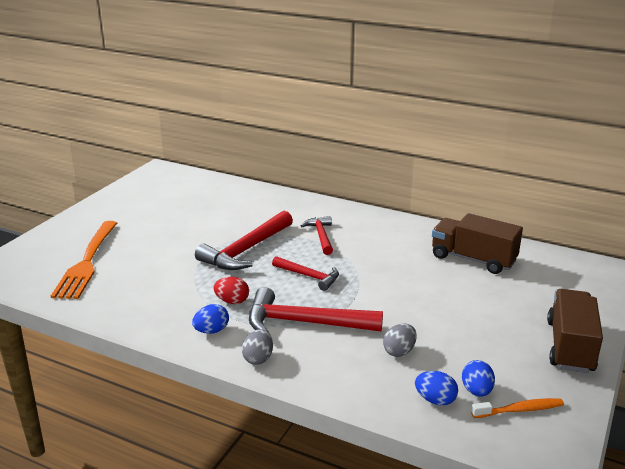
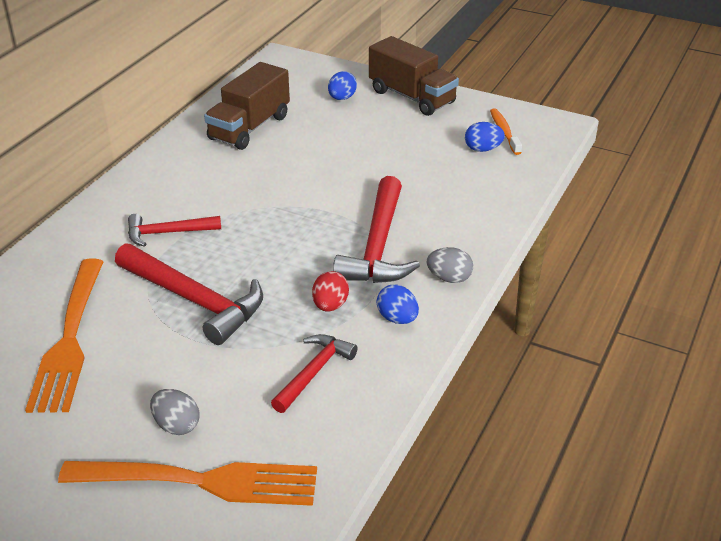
camera: 90 degrees left, 10 degrees up
(217, 216) = (69, 338): none -> orange fork
(309, 276) = (274, 243): red hammer -> red hammer (314, 372)
(399, 351) = (427, 186): grey egg -> grey egg (176, 425)
(435, 400) = (499, 171): blue egg -> blue egg (342, 98)
(570, 346) = (412, 97): brown truck -> brown truck turned 150 degrees counterclockwise

